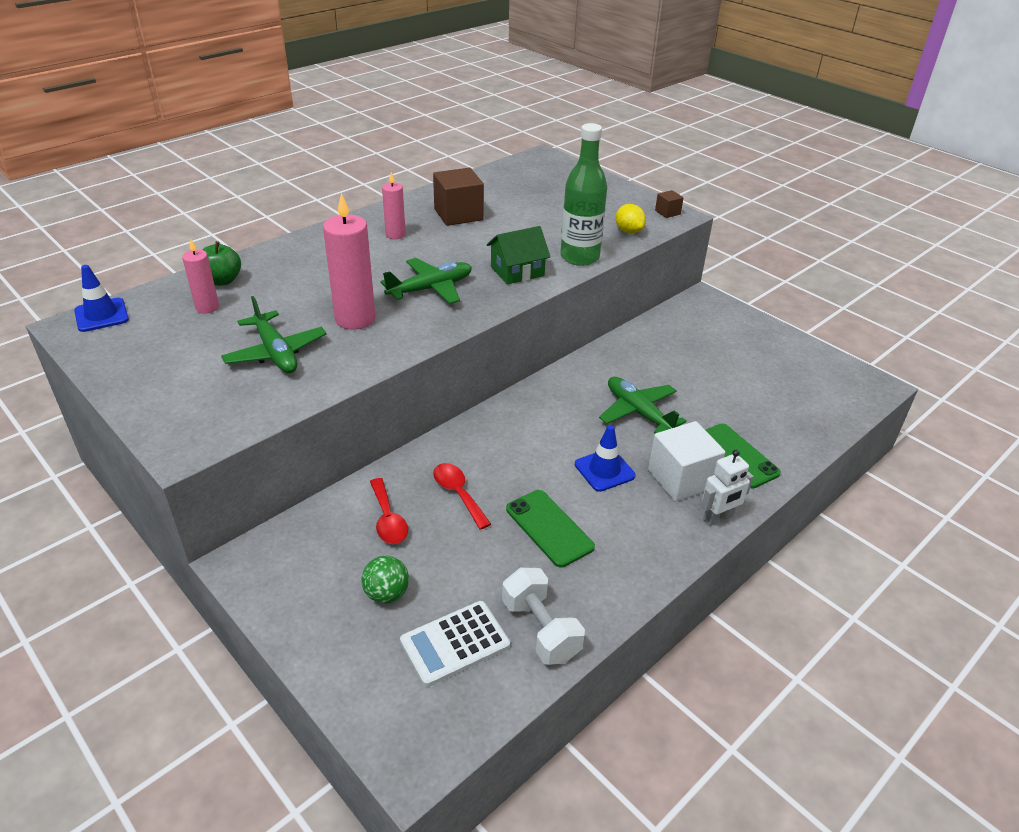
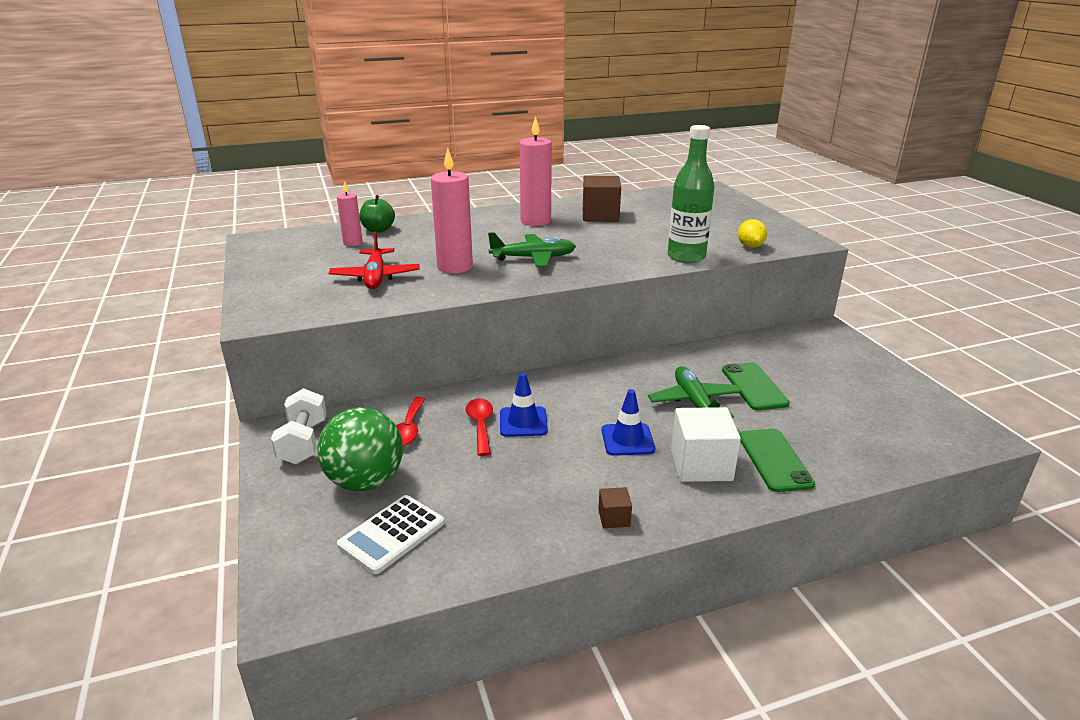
camera: 25 degrees right, 10 degrees down
(101, 315) = (278, 236): blue traffic cone -> blue traffic cone (523, 422)
(276, 353) = (375, 277): green plane -> red plane
(386, 594) = (365, 481): green ball -> green ball, size x1.88
(395, 235) = (535, 221): pink candle -> pink candle, size x1.74
(455, 643) = (392, 534): white calculator -> white calculator turned 45 degrees counterclockwise
(517, 271) = (619, 258): green house -> none
(540, 629) = (474, 547): white dumbbell -> white dumbbell (303, 442)
(549, 528) = (541, 471): green phone -> green phone (754, 386)
(667, 212) = (801, 239): brown cube -> brown cube (614, 518)
(718, 518) = (717, 507): white robot -> none

